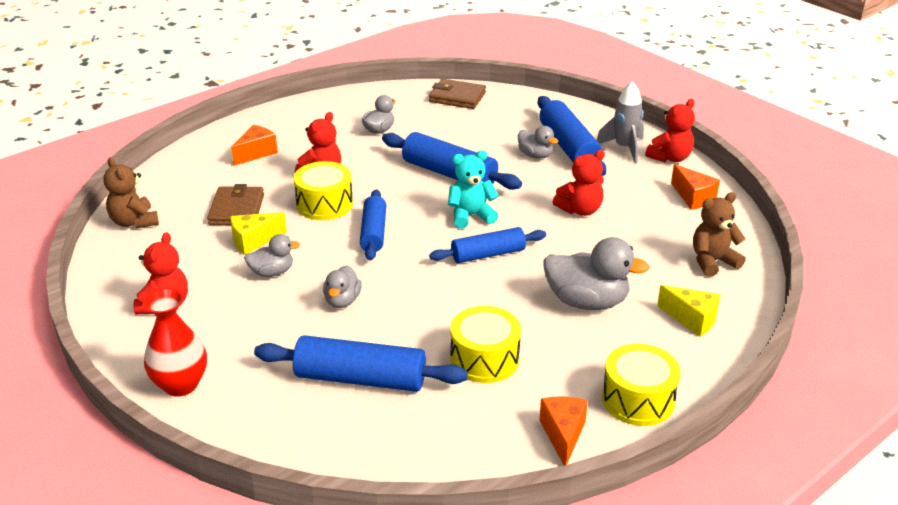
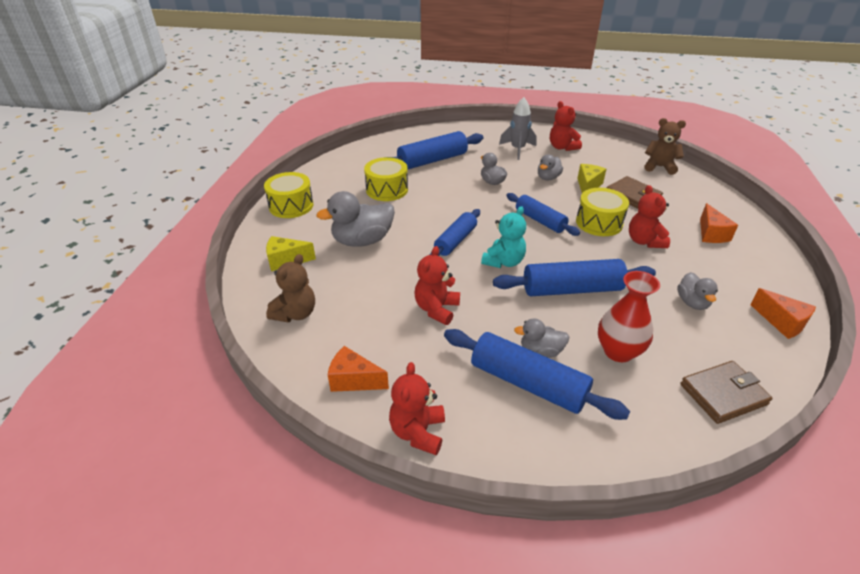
camera: 140 degrees right, 5 degrees up
(181, 385) = (498, 131): red vase -> red vase (618, 351)
(563, 435) = (317, 179): orange cheese -> orange cheese (781, 322)
(624, 148) = (476, 418): grey rocket -> grey rocket (517, 150)

